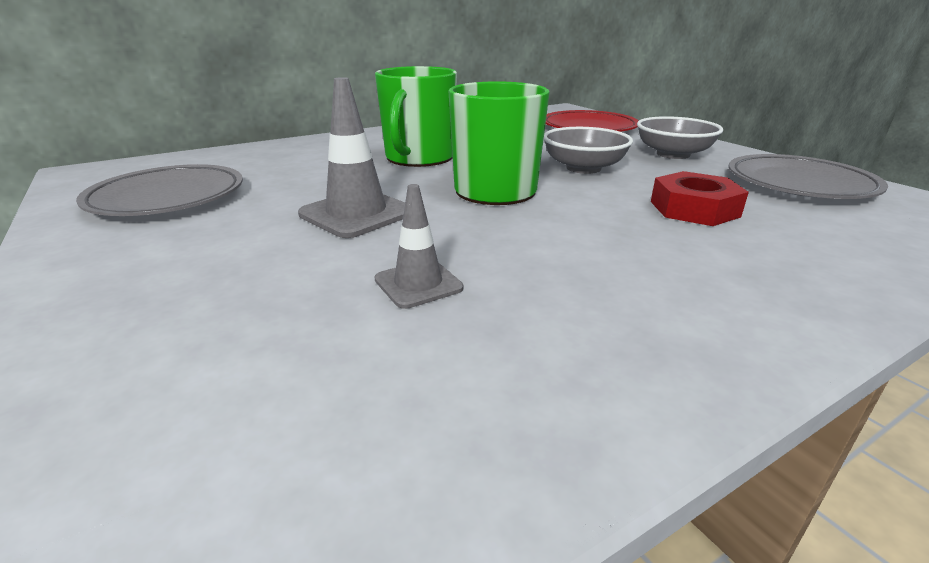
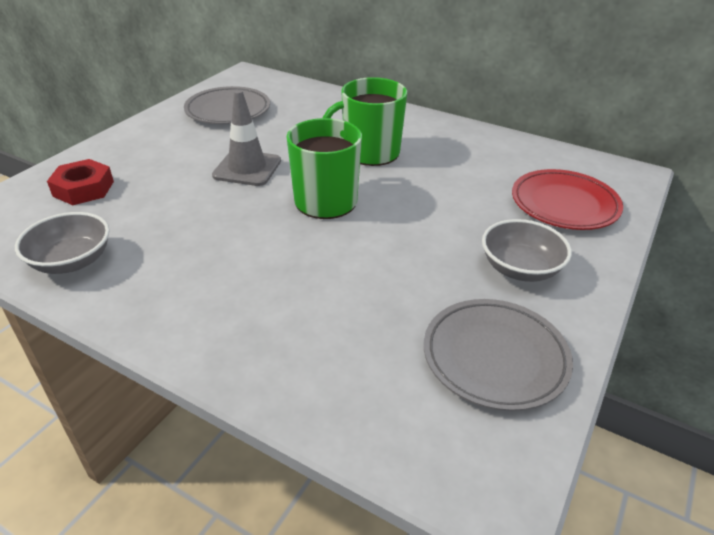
camera: 60 degrees right, 10 degrees up
(418, 284) = (172, 216): grey traffic cone -> none
(583, 168) = (419, 227): grey bowl -> grey bowl (72, 261)
(694, 209) = (362, 295): red nut -> red nut (83, 189)

